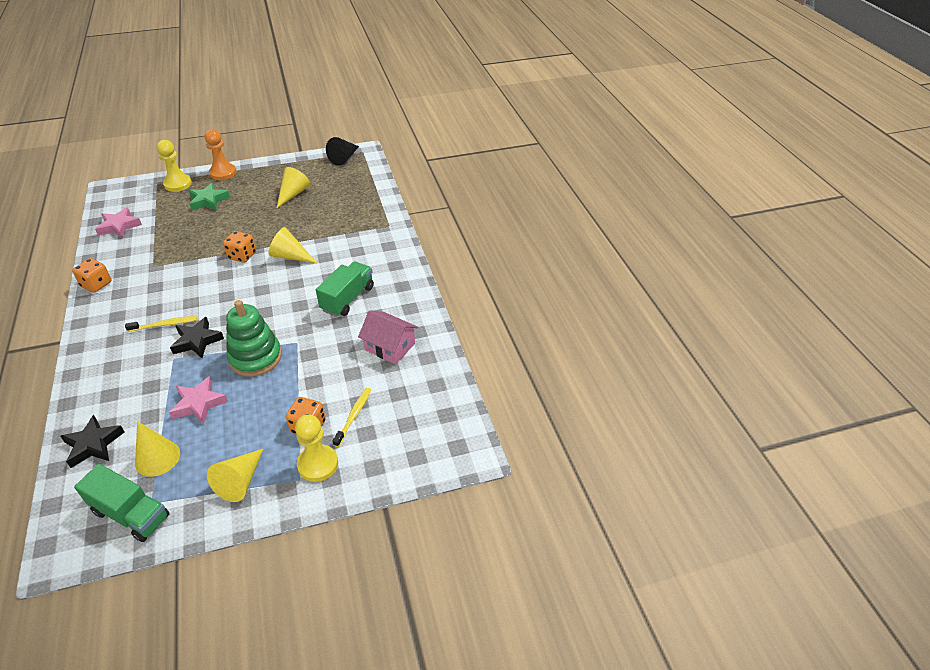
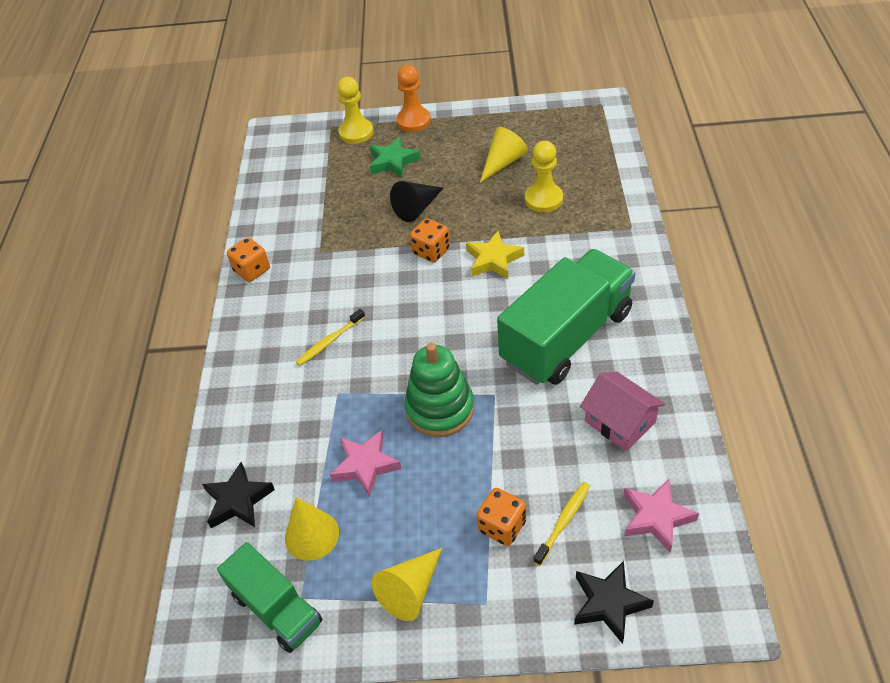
camera: 20 degrees right, 5 degrees up
(119, 226) = (282, 188): pink star -> pink star (656, 517)
(164, 325) = (329, 341): yellow toothbrush -> yellow toothbrush turned 135 degrees clockwise
(197, 341) = (368, 372): black star -> black star (609, 603)
(290, 256) = (493, 260): yellow cone -> yellow star
(318, 464) = (511, 586): yellow pawn -> yellow pawn (543, 199)
(344, 158) = (575, 112): black cone -> black cone (417, 208)
(347, 298) = (566, 337): green truck -> green truck, size x1.73

